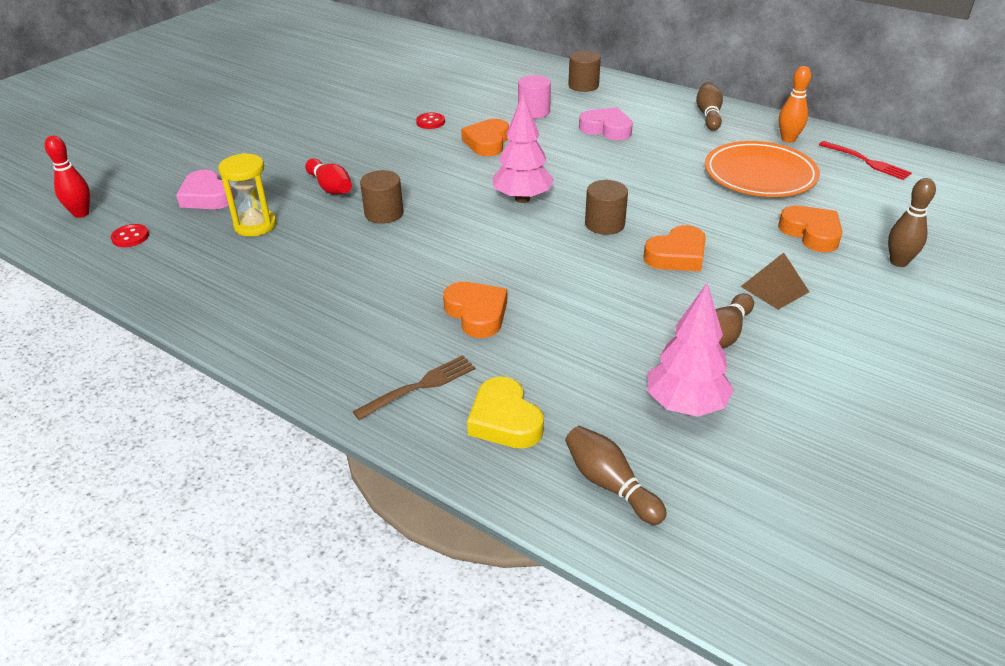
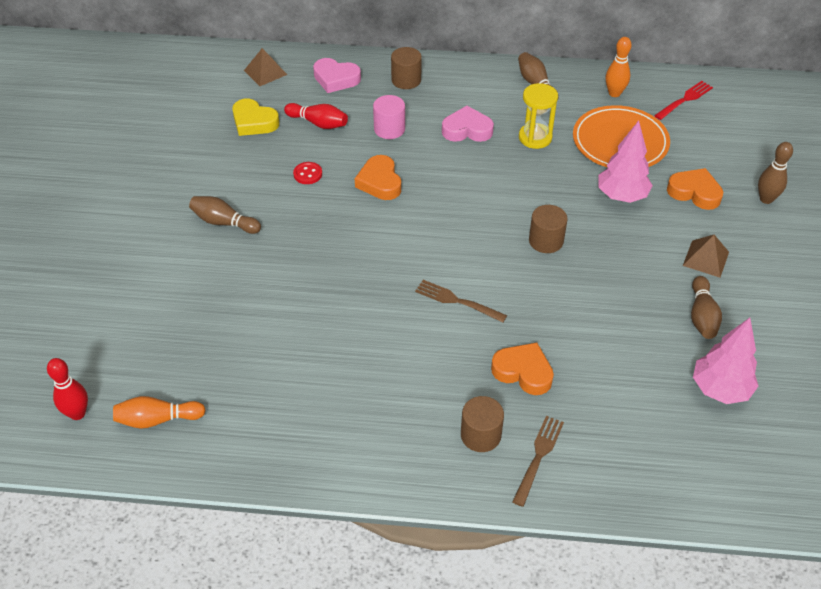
camera: 30 degrees left, 10 degrees up
(130, 237) = (157, 419): red button -> orange bowling pin
(207, 196) = (182, 344): pink heart -> pink heart (336, 79)
(255, 225) = (261, 358): yellow hourglass -> yellow hourglass (535, 138)
(330, 187) = (288, 288): red bowling pin -> red bowling pin (318, 123)
(384, 213) = (362, 299): brown cylinder -> brown cylinder (480, 435)
(466, 56) = (265, 72): none -> brown pyramid
(469, 241) = (457, 301): none -> brown fork
(504, 420) = (618, 457): yellow heart -> yellow heart (254, 122)
(522, 199) = (462, 238): pink tree -> pink tree (621, 196)
(610, 484) = (720, 475): brown bowling pin -> brown bowling pin (224, 222)
(677, 255) = (620, 253): orange heart -> none
(867, 161) = (685, 100): red fork -> red fork turned 60 degrees counterclockwise

